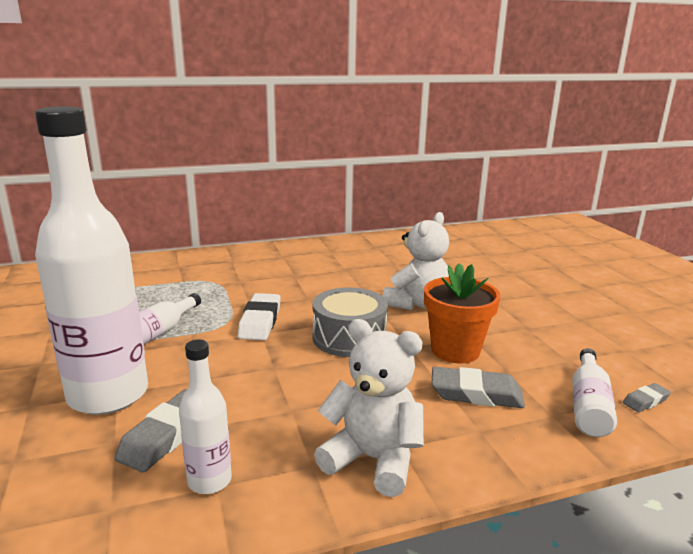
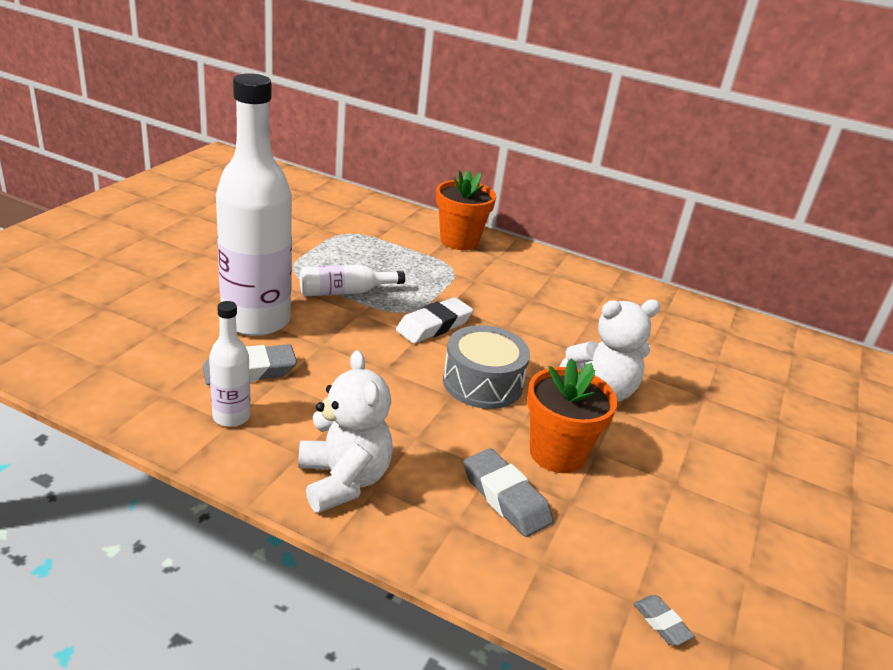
camera: 40 degrees right, 10 degrees up
(189, 263) = (459, 241): none -> orange flower pot
(588, 405) = (592, 581): white bottle -> none
(645, 401) = (661, 623): grey eraser -> grey eraser turned 45 degrees clockwise

